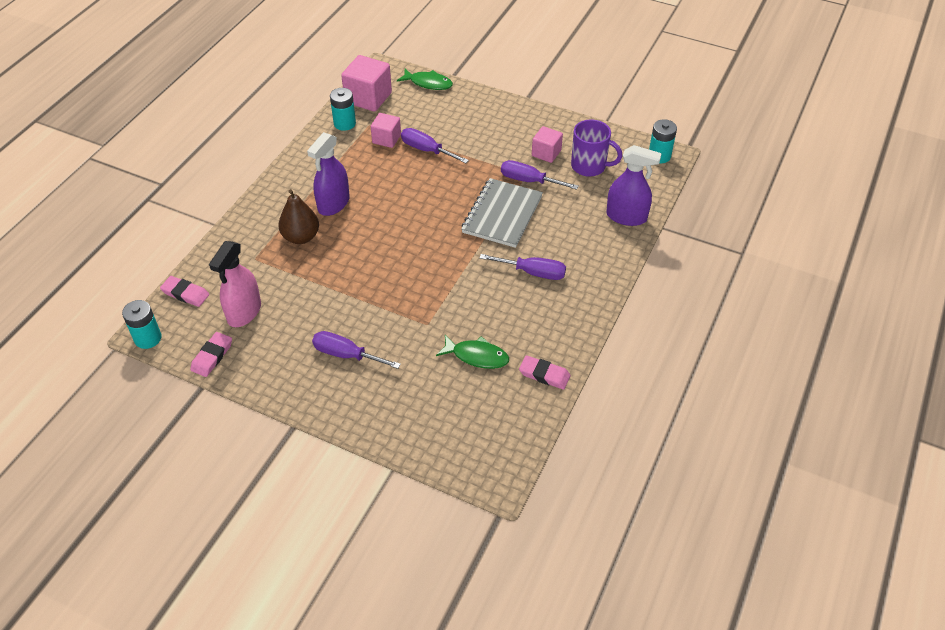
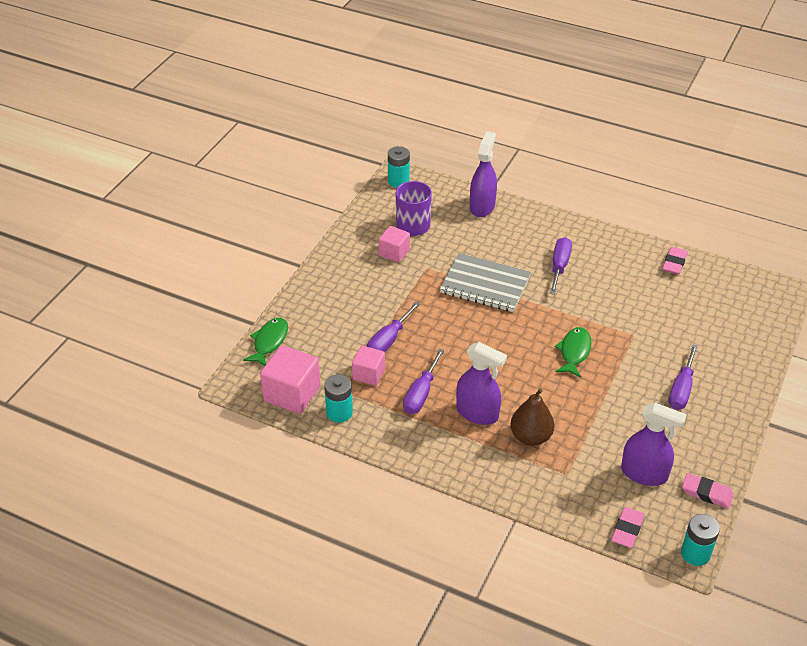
camera: 90 degrees left, 5 degrees down
(244, 312) = (644, 473): pink spray bottle -> purple spray bottle
(477, 356) = (663, 302): green fish -> green fish (574, 352)
(529, 181) = (435, 266): purple screwdriver -> purple screwdriver (421, 394)

